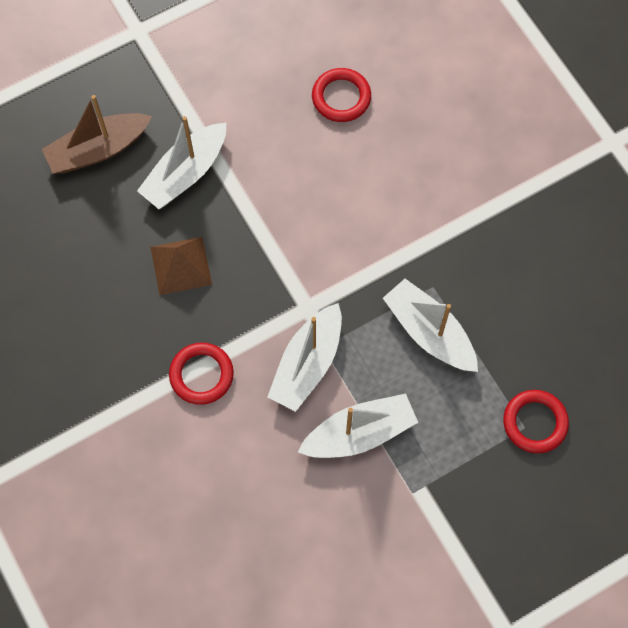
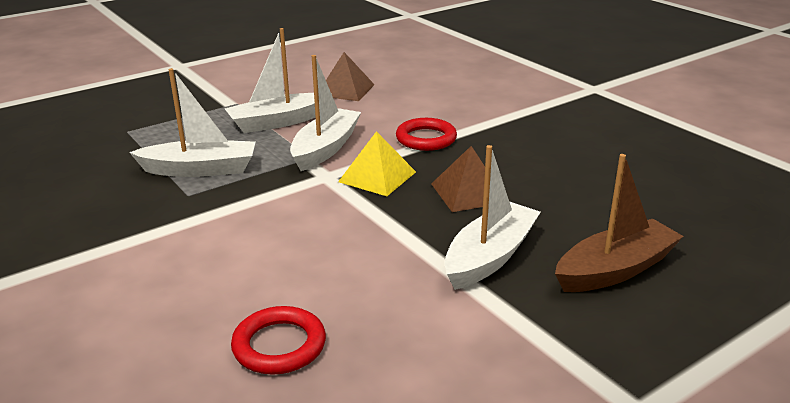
camera: 175 degrees right, 40 degrees down
(260, 301) = (377, 177): none -> yellow pyramid
(280, 520) = (345, 90): none -> brown pyramid
(429, 332) = (200, 169): white boat -> white boat turned 45 degrees counterclockwise
(535, 422) = (116, 133): red ring -> none

